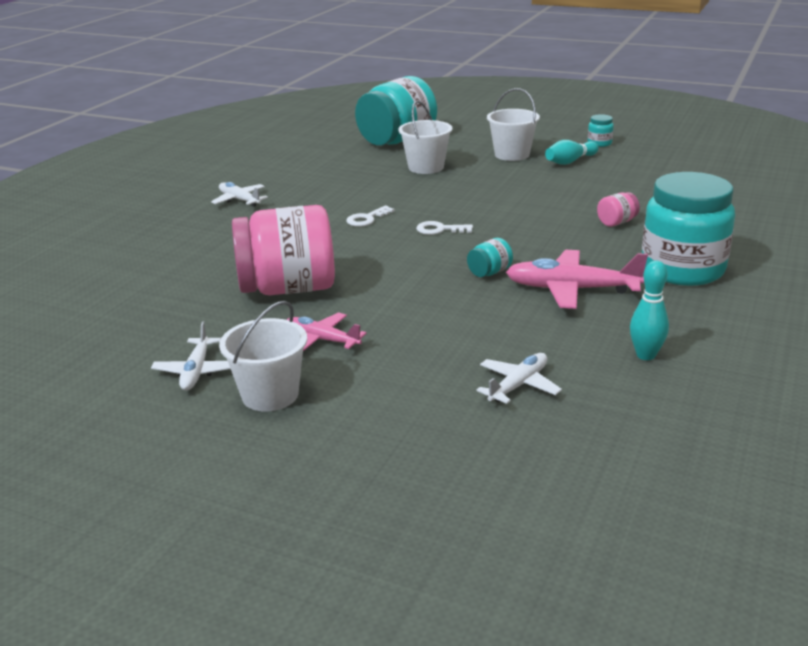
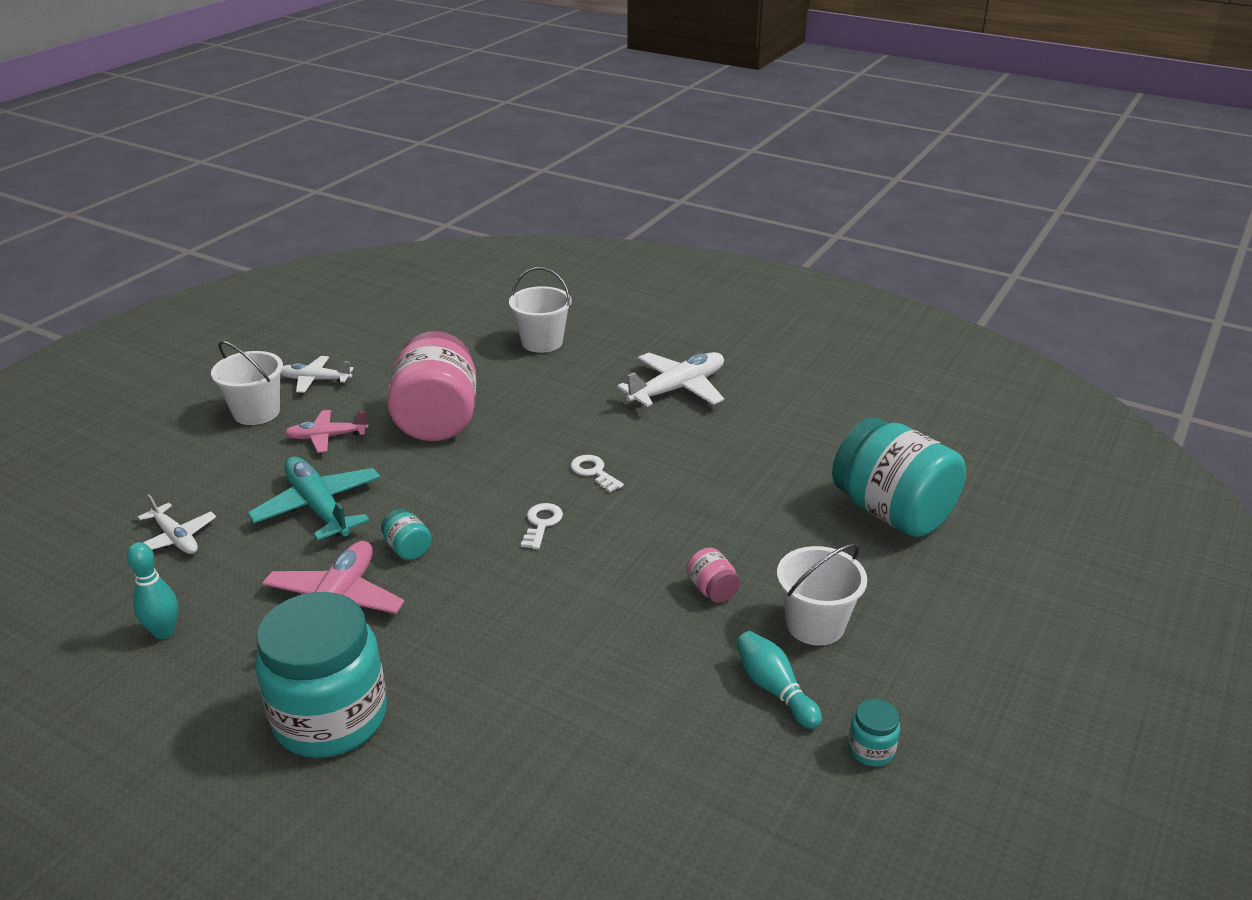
camera: 95 degrees right, 5 degrees up
(239, 200) = (677, 389): white plane -> white plane, size x1.63
(322, 340) = (327, 437): pink plane -> pink plane turned 135 degrees counterclockwise
(426, 167) = (767, 530): white bucket -> white bucket (542, 342)
(445, 320) = (318, 507): none -> turquoise plane
(616, 222) = (505, 689): pink jar -> pink jar (712, 590)

